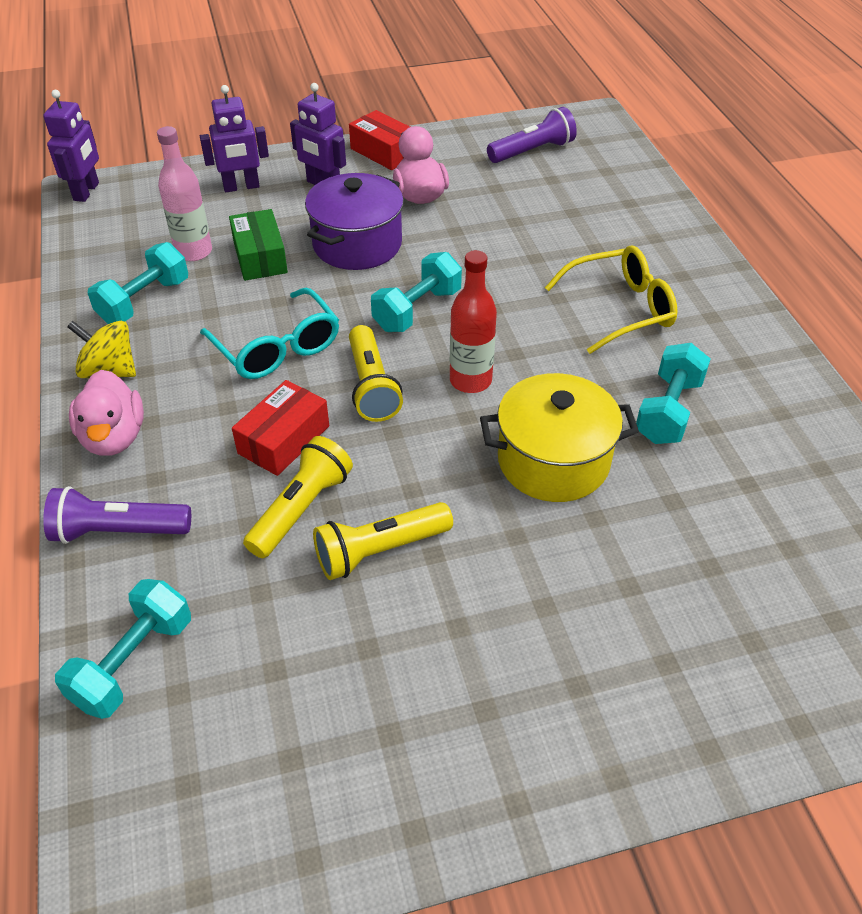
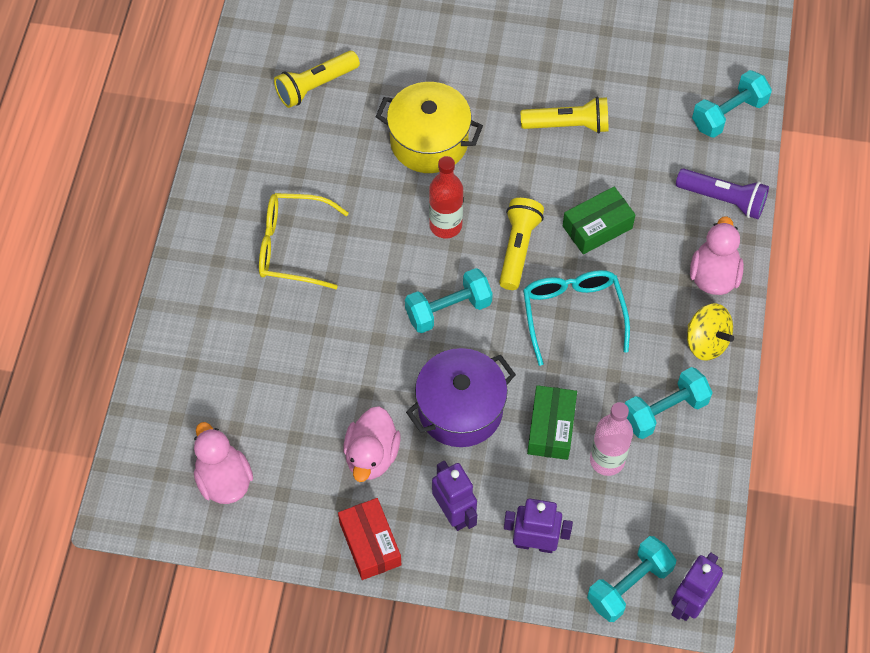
camera: 155 degrees left, 15 degrees up
(284, 440) = (597, 227): red box -> green box
(301, 509) = (604, 170): yellow flashlight -> yellow flashlight (315, 86)
(532, 151) = (224, 479): purple flashlight -> pink duck
(668, 411) = (328, 147): turquoise dumbbell -> turquoise dumbbell (629, 585)

